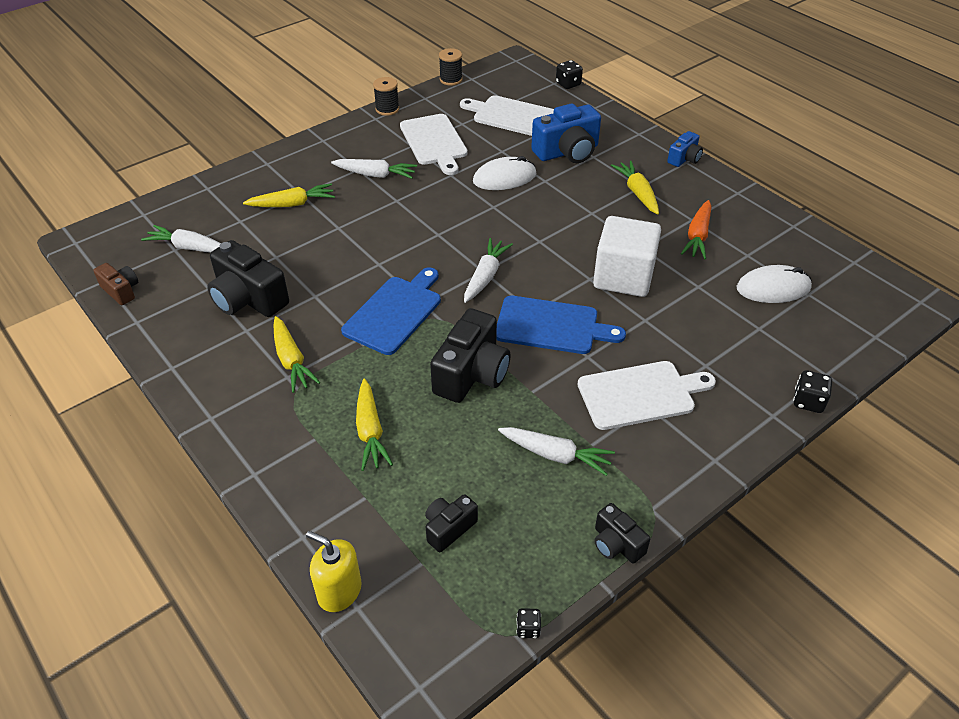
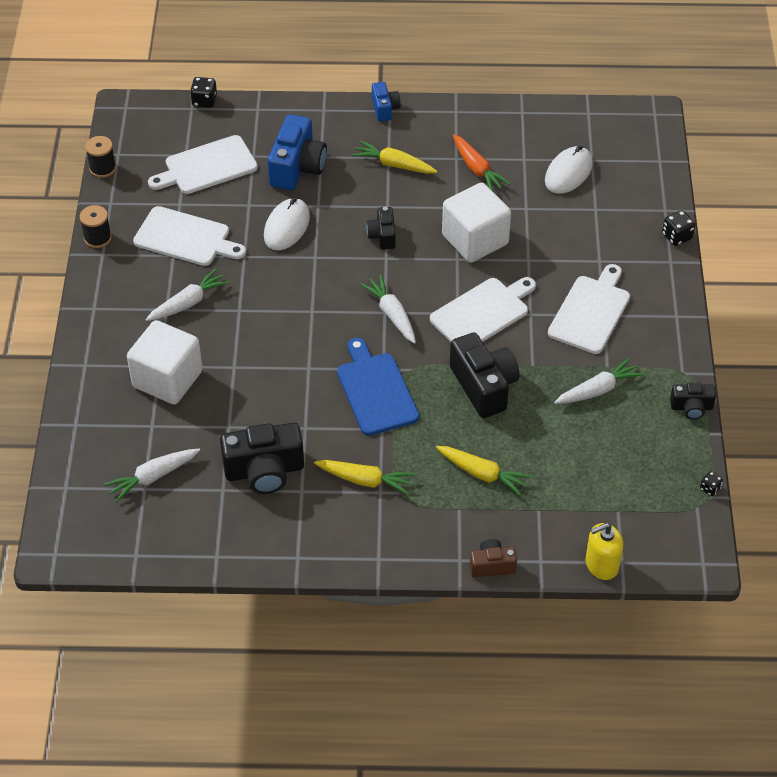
camera: 50 degrees left, 5 degrees up
(121, 291) = (163, 549): brown camera -> brown camera (492, 565)
(292, 204) = (167, 379): yellow carrot -> white cube
(449, 528) = (604, 481): black camera -> black camera (382, 236)
(551, 326) = (482, 313): blue cutting board -> white cutting board

